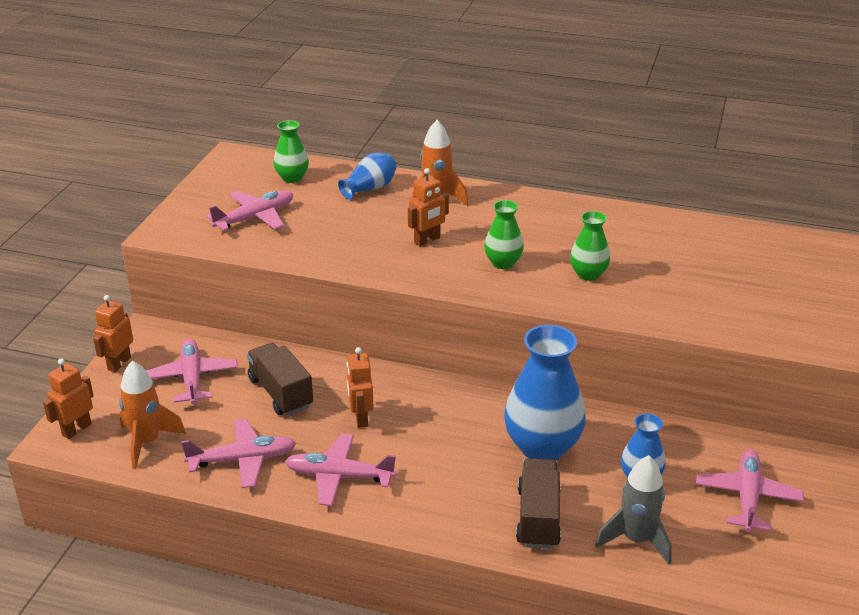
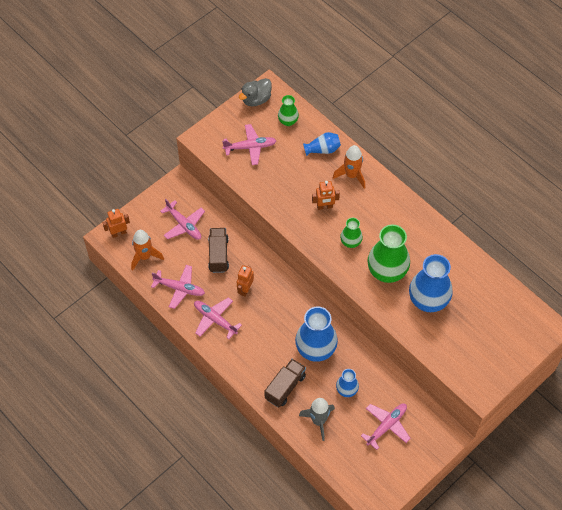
camera: 30 degrees right, 25 degrees up
(119, 363) = (156, 198): orange robot -> none
(192, 378) = (184, 225): pink plane -> pink plane turned 120 degrees clockwise
(224, 172) = (256, 99): none -> grey duck
(588, 274) = (387, 272): green vase -> green vase, size x1.88
(680, 283) = (428, 301): none -> blue vase

